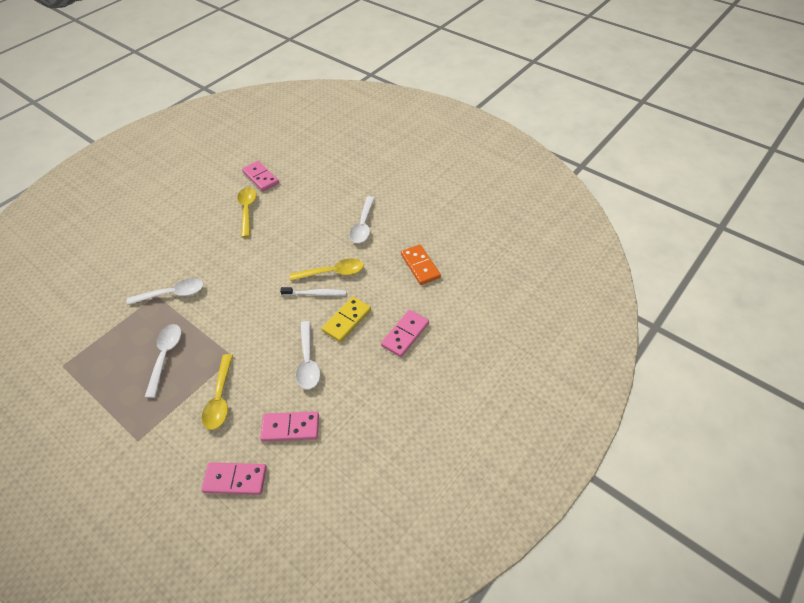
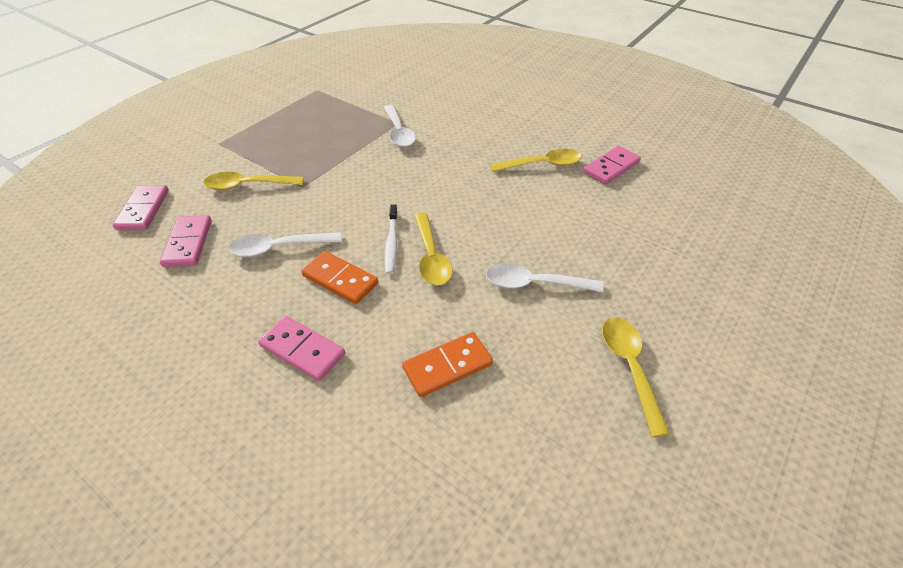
camera: 85 degrees right, 5 degrees down
(165, 356) = (313, 142): white spoon -> none
(347, 320) = (340, 279): yellow domino -> orange domino
(424, 197) = (629, 367): none -> yellow spoon

